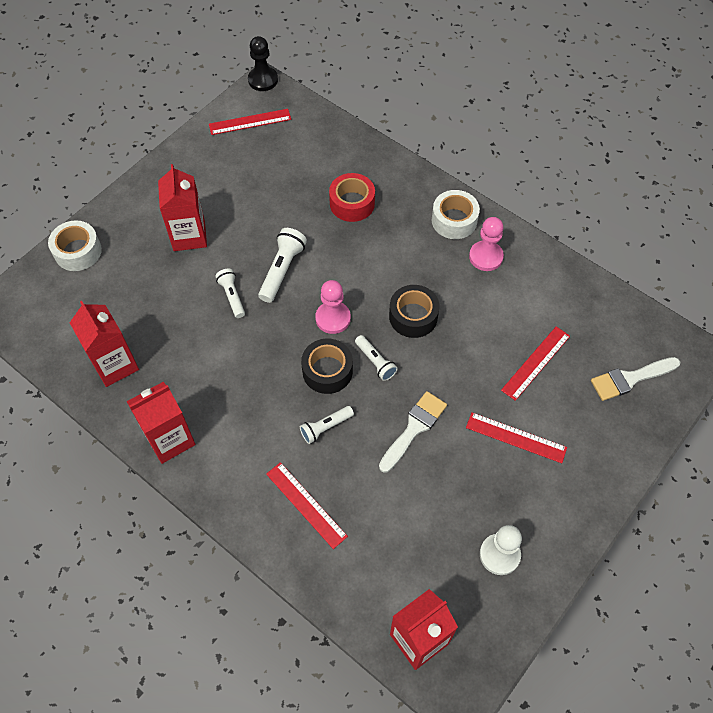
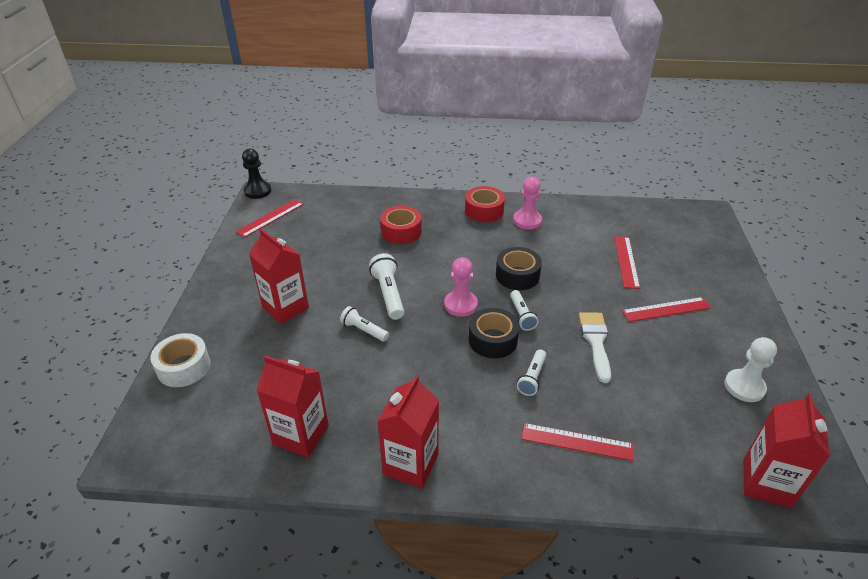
camera: 35 degrees left, 20 degrees down
(375, 362) = (521, 315): white flashlight -> white flashlight turned 60 degrees clockwise
(454, 220) = (484, 211): white tape -> red tape
(630, 379) = (689, 242): white brush -> none

